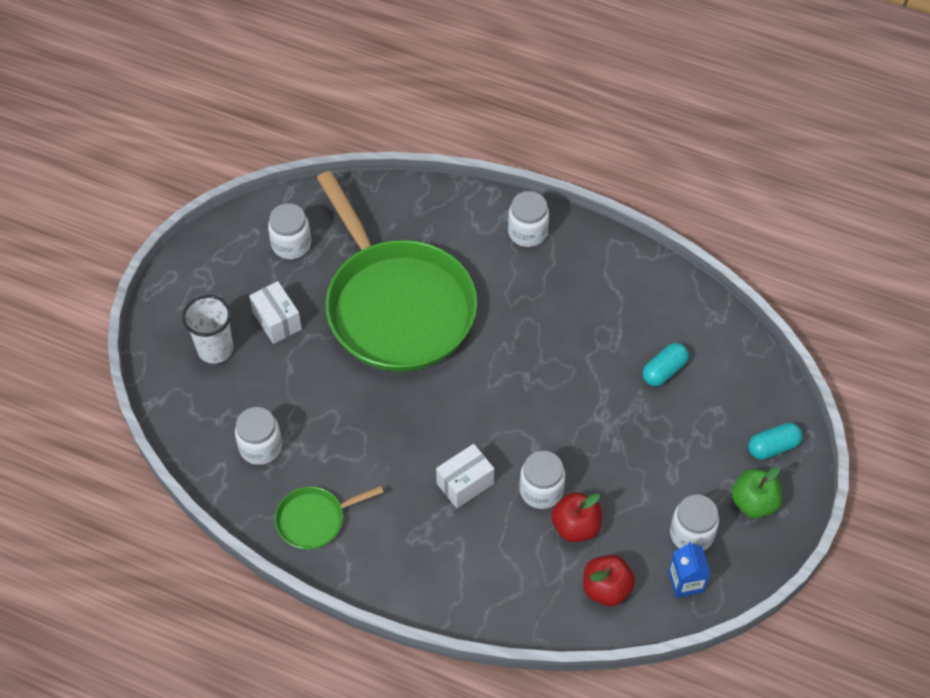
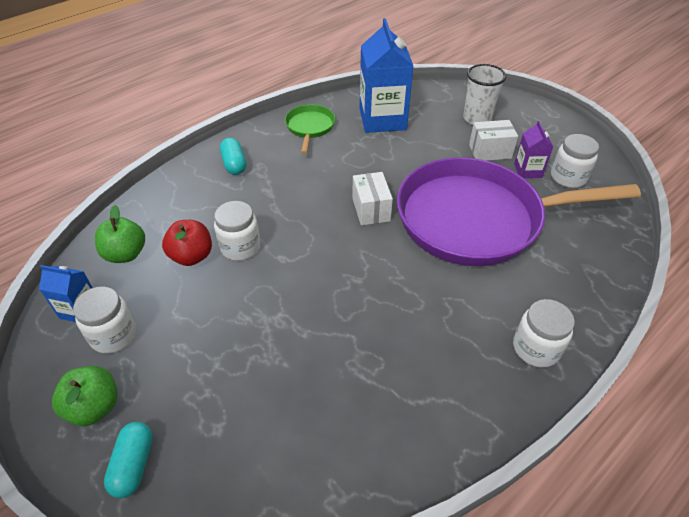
camera: 115 degrees right, 10 degrees down
(260, 447) = (382, 119): white jar -> blue carton
(296, 280) = (528, 170): none -> purple carton
(396, 306) = (477, 219): green pan -> purple pan
(465, 483) = (281, 205): white box -> white box (371, 209)
(606, 589) = (126, 254): red apple -> green apple
(664, 370) = (296, 399): turquoise capsule -> turquoise capsule (234, 164)

